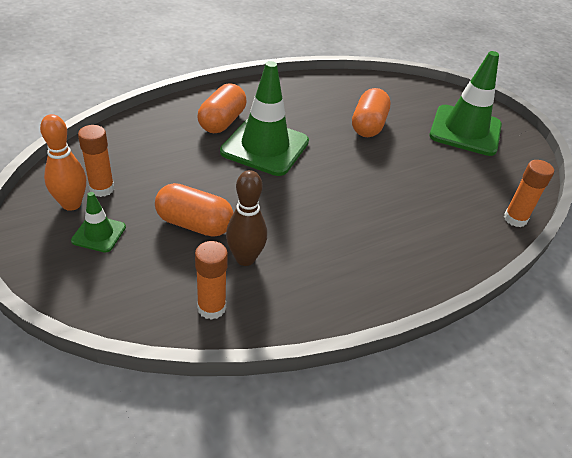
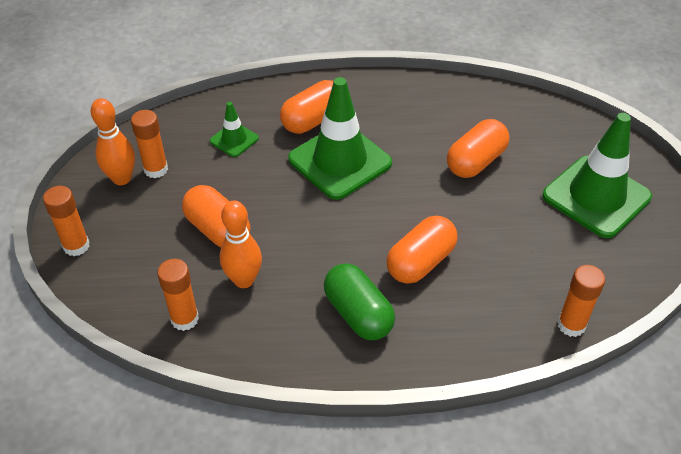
camera: 30 degrees right, 5 degrees up
(58, 275) = (76, 246): none -> orange glue stick
(99, 234) = (129, 216): green traffic cone -> green traffic cone (234, 140)
(245, 258) = (244, 280): brown bowling pin -> orange bowling pin
(360, 257) = (358, 314): none -> green capsule
(380, 205) = (420, 262): none -> orange capsule

